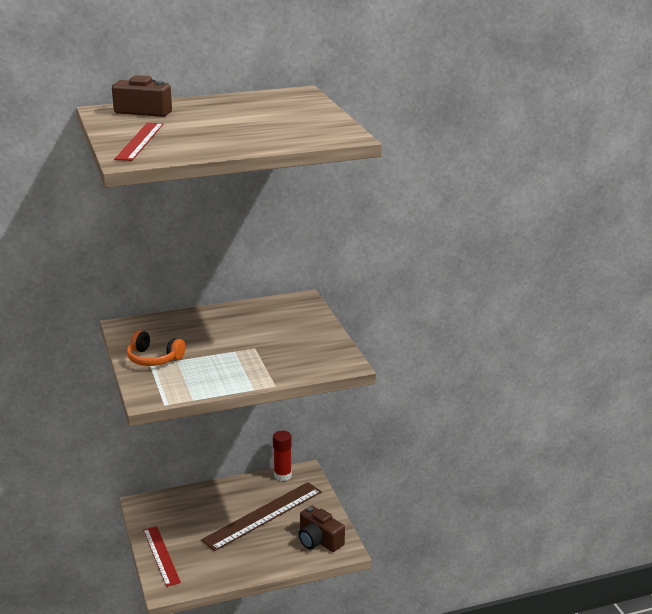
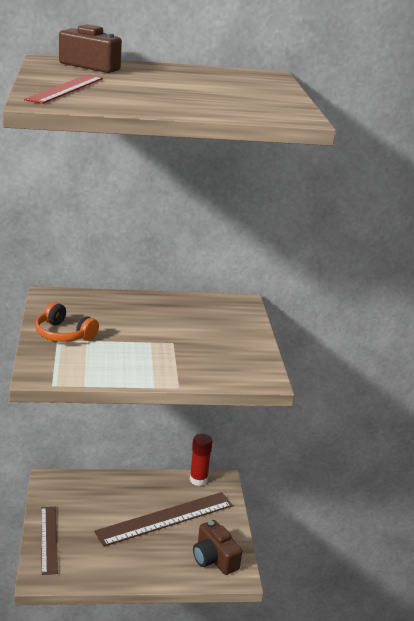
camera: 10 degrees right, 0 degrees up
(161, 555) = (49, 539): red ruler -> brown ruler

